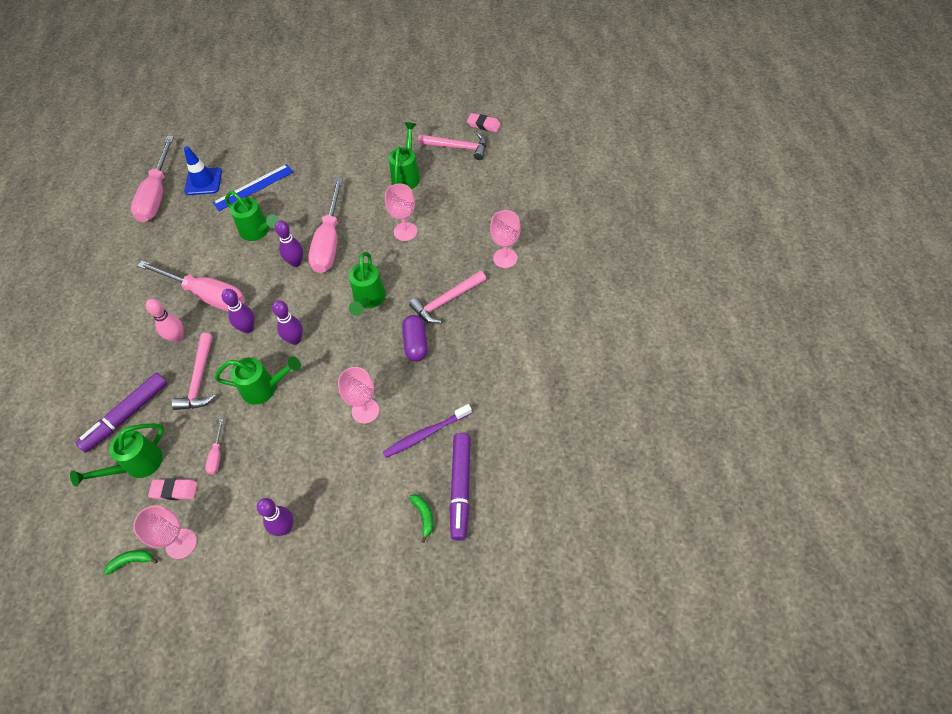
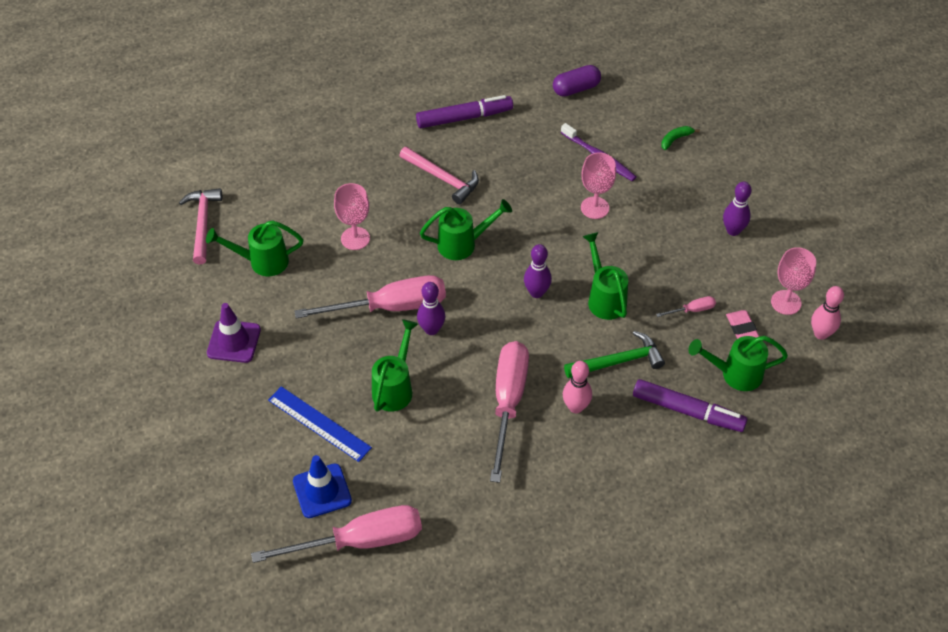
camera: 110 degrees left, 5 degrees down
(132, 561) = (821, 334): green banana -> pink bowling pin
(137, 465) = (734, 374): green watering can -> green watering can turned 150 degrees clockwise
(199, 379) = (618, 361): pink hammer -> green hammer
(248, 328) = (538, 342): purple bowling pin -> none
(343, 153) = (234, 341): none -> purple traffic cone
(416, 344) = (504, 189): purple capsule -> purple capsule (576, 89)
(461, 488) = (639, 121): purple marker -> purple marker (464, 117)
(483, 124) = (155, 207): pink eraser -> none
(505, 258) = (370, 144): pink goblet -> none

